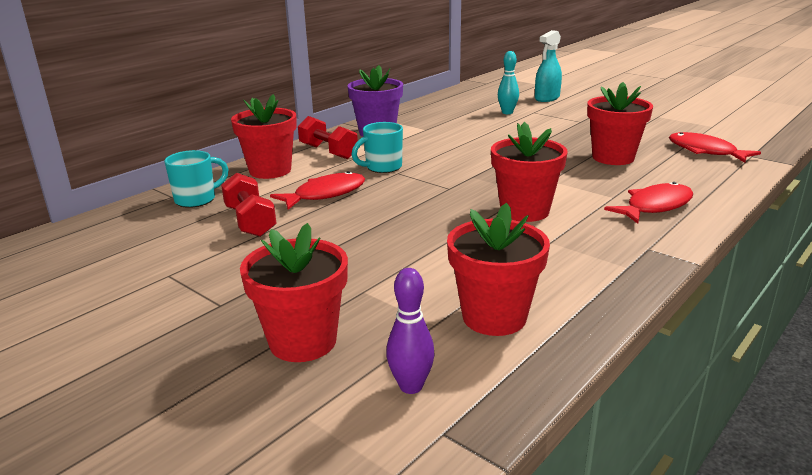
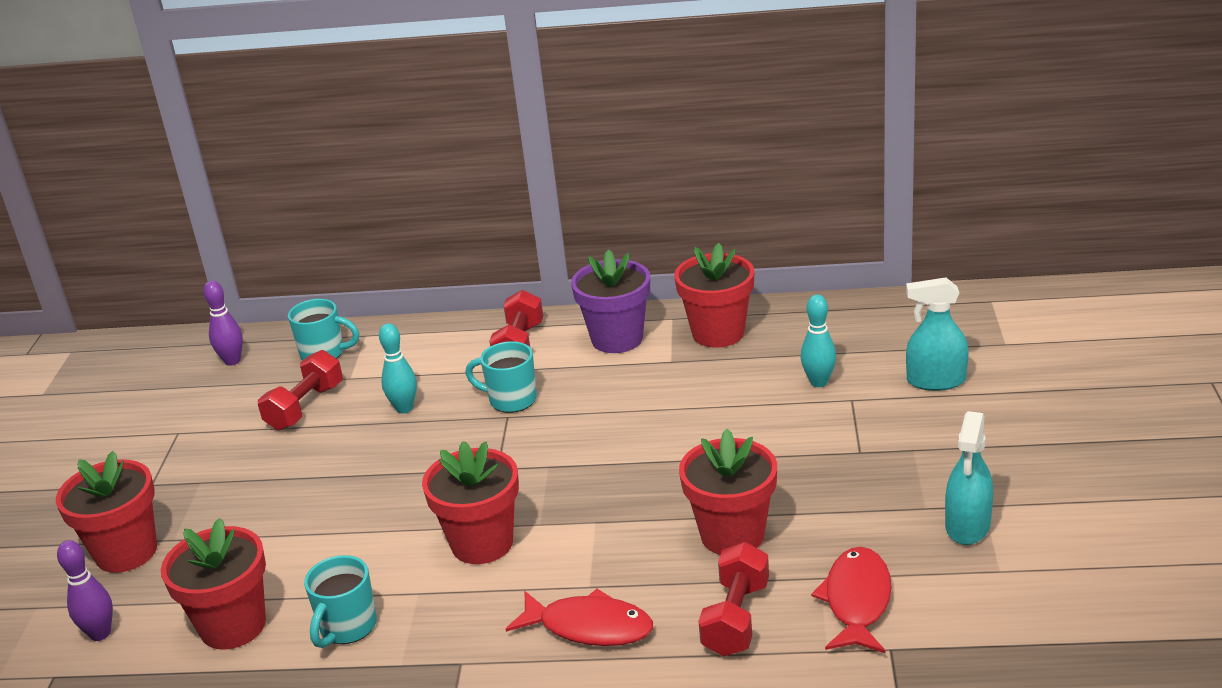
camera: 55 degrees right, 5 degrees up
(120, 230) = (232, 361): none -> purple bowling pin
(270, 170) = (430, 346): red flower pot -> red flower pot (718, 333)
(325, 194) = (404, 408): red fish -> turquoise bowling pin
(559, 274) = (347, 628): none -> turquoise mug
(671, 121) = (968, 526): none -> turquoise spray bottle
(689, 175) = (736, 618): none -> red dumbbell

